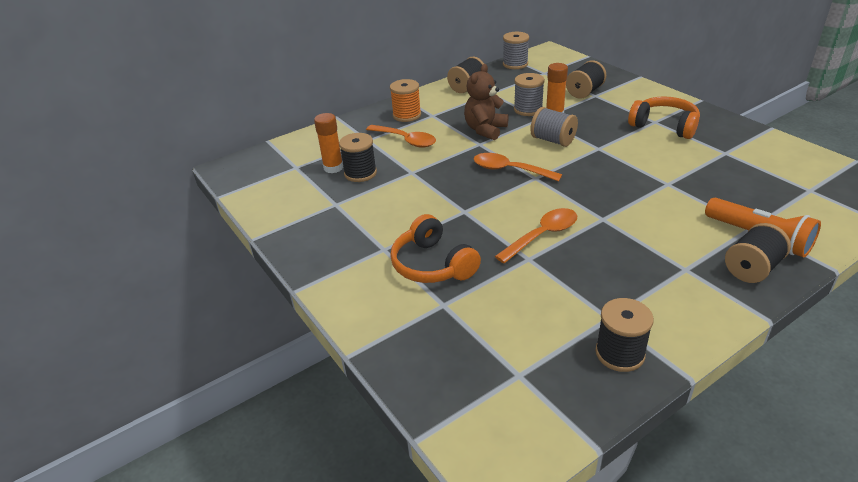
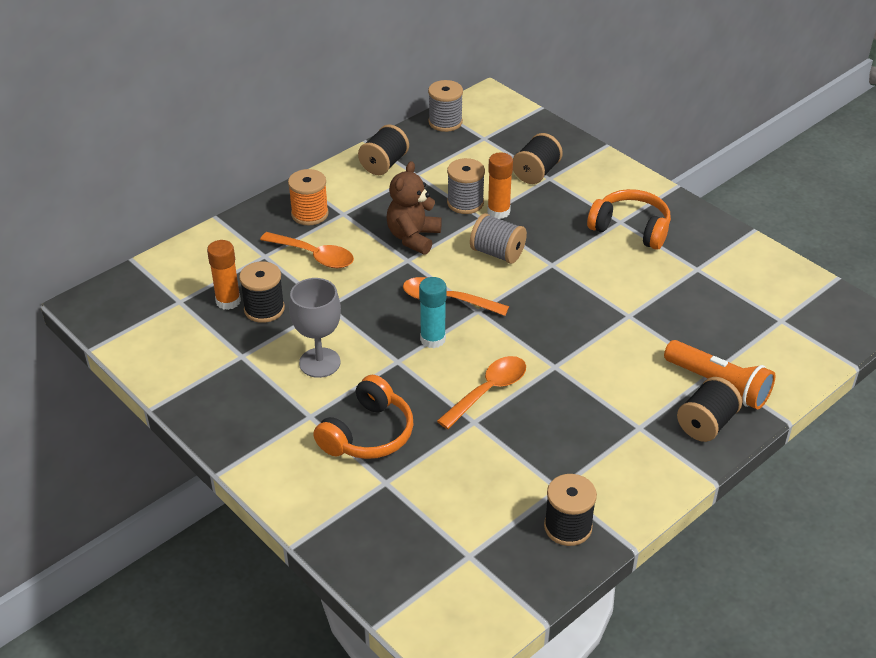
camera: 10 degrees left, 5 degrees up
(398, 210) = (319, 363): none -> grey goblet
(432, 265) = (368, 434): orange headphones -> orange headphones turned 105 degrees counterclockwise
(496, 196) = (433, 339): none -> turquoise glue stick

